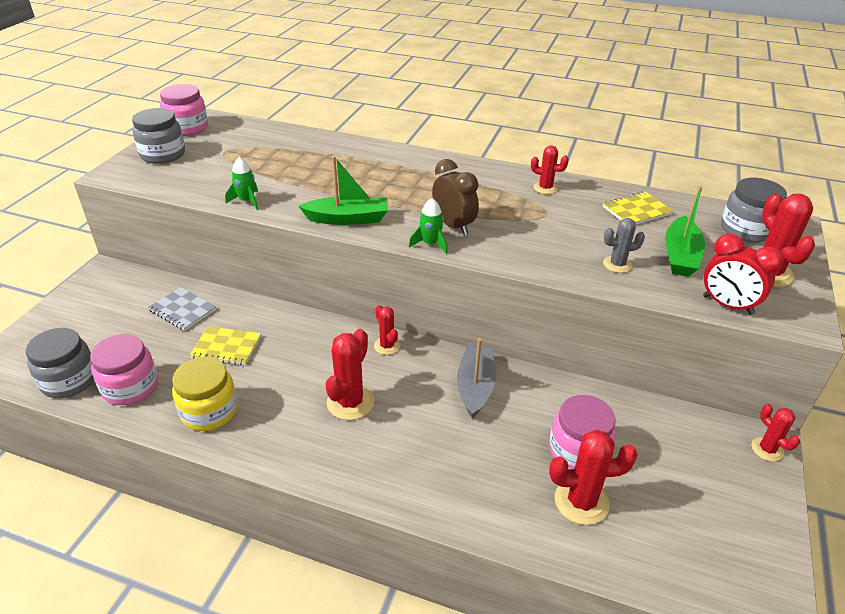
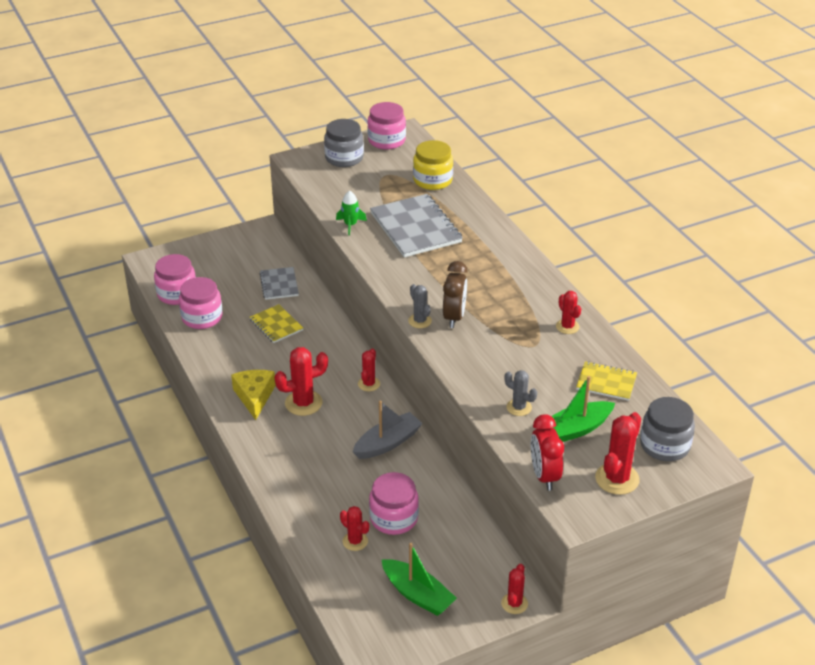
camera: 45 degrees right, 0 degrees up
(69, 380) = (177, 294): grey jar -> pink jar
(209, 411) = (225, 358): yellow jar -> yellow jar (432, 180)
(291, 430) = (254, 397): none -> yellow cheese
(312, 177) = (416, 228): none -> grey notebook
(348, 218) = (394, 273): green boat -> green boat (418, 594)
(430, 244) = (420, 321): green rocket -> grey cactus
(581, 502) = (355, 541): red cactus -> red cactus, size x0.61

